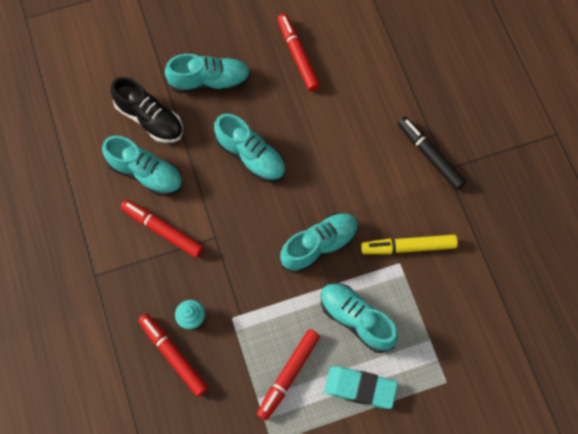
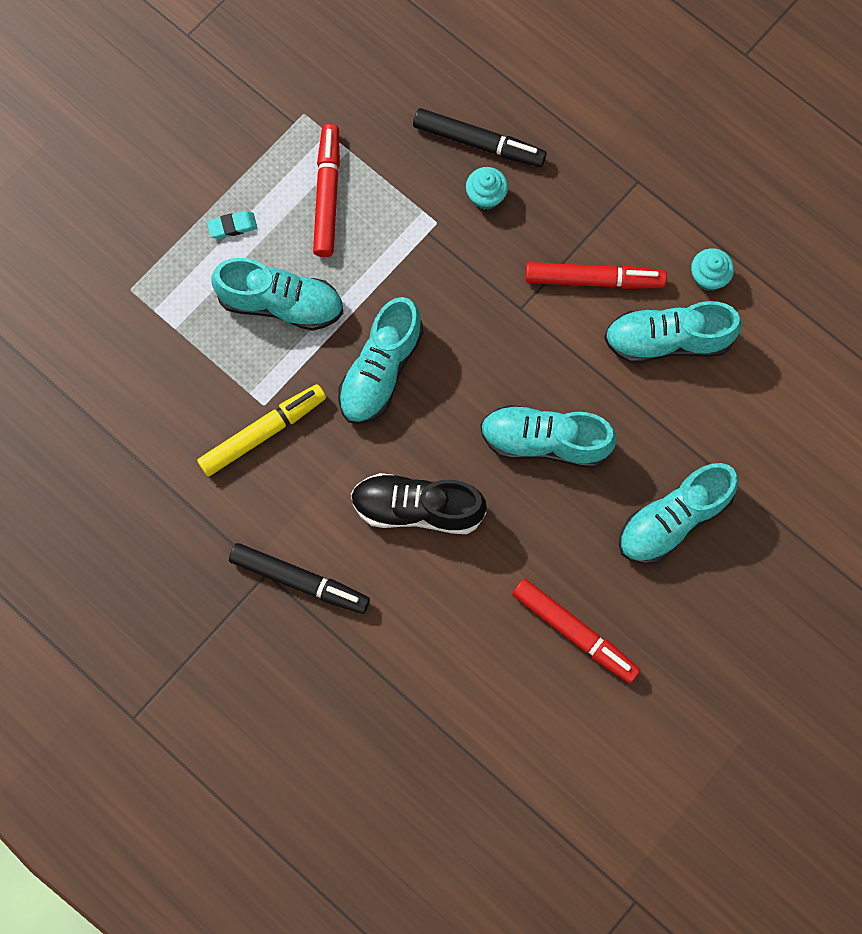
camera: 150 degrees right, 5 degrees up
(97, 196) = (708, 277): none -> turquoise cupcake
(150, 119) = (716, 417): black shoe -> black shoe (417, 508)
(173, 355) = (479, 143): red marker -> black marker
(360, 388) = (232, 226): turquoise eraser -> turquoise eraser, size x0.50

